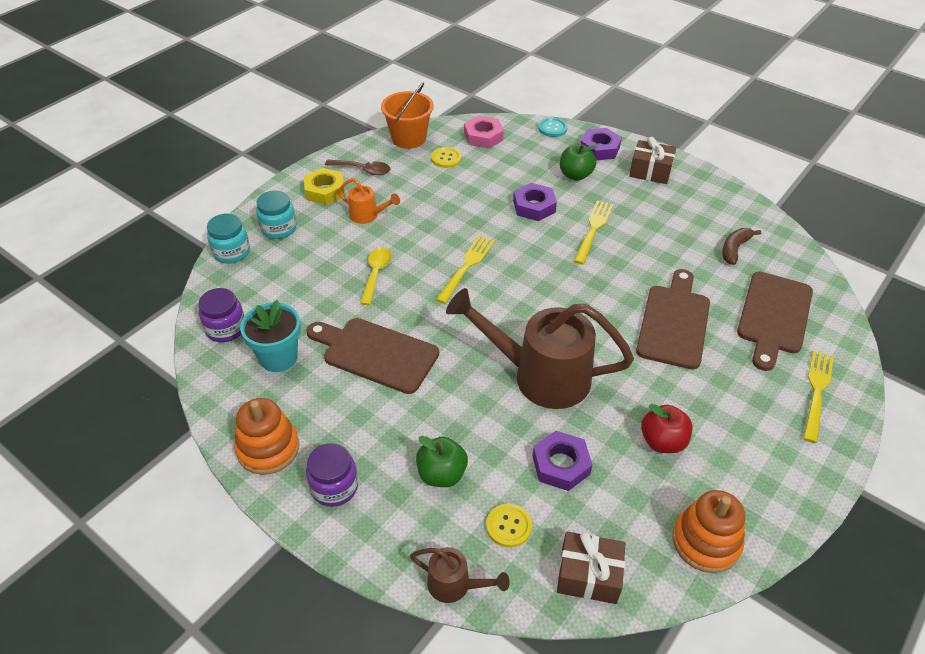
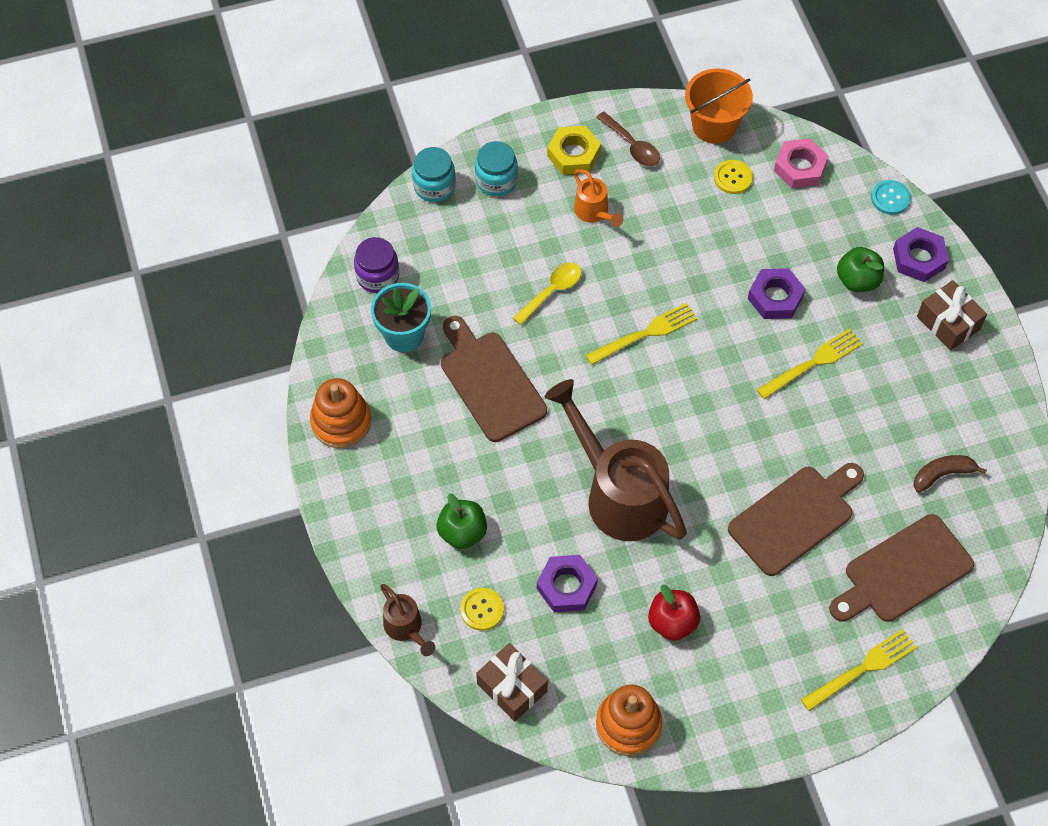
camera: 35 degrees right, 15 degrees up
(334, 487) = (370, 489): purple jar -> none

